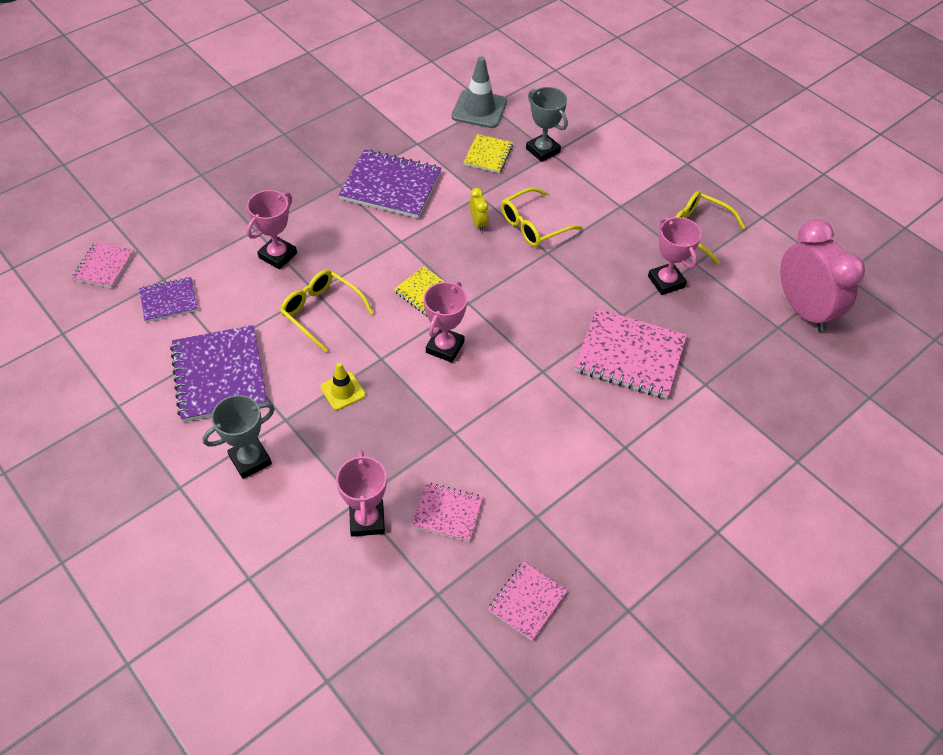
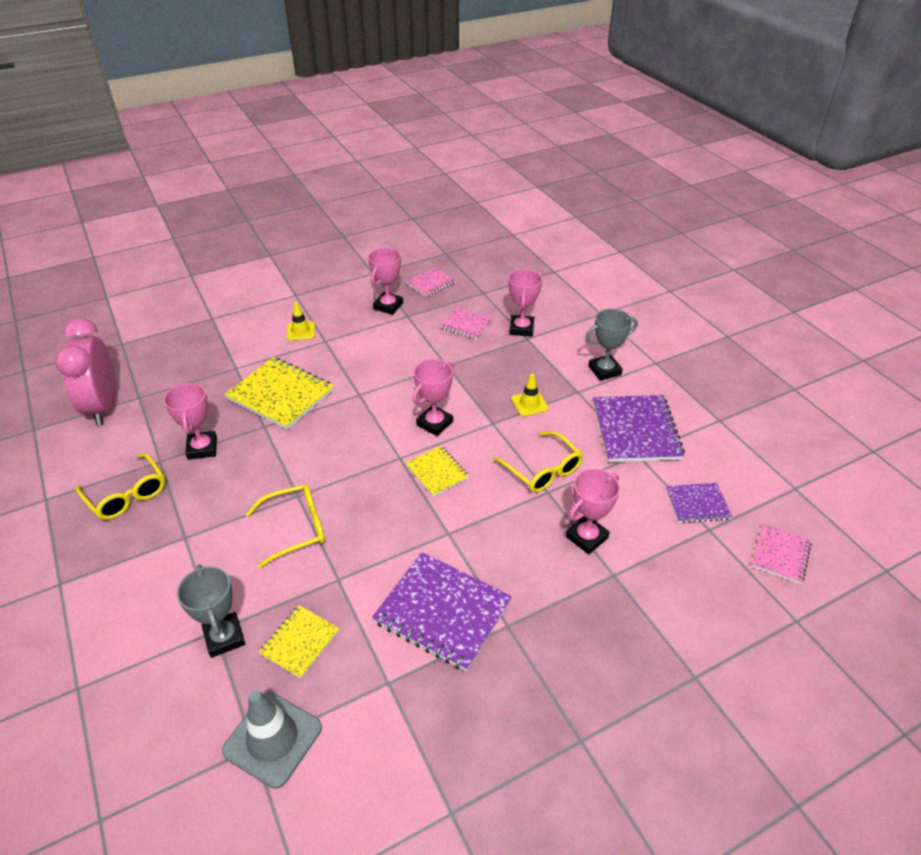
camera: 165 degrees left, 10 degrees down
(478, 223) = (355, 541): yellow clock -> none
(571, 532) = (388, 306): none -> pink trophy
(629, 355) = (280, 395): pink notebook -> yellow notebook
(666, 458) = (301, 331): none -> yellow traffic cone

